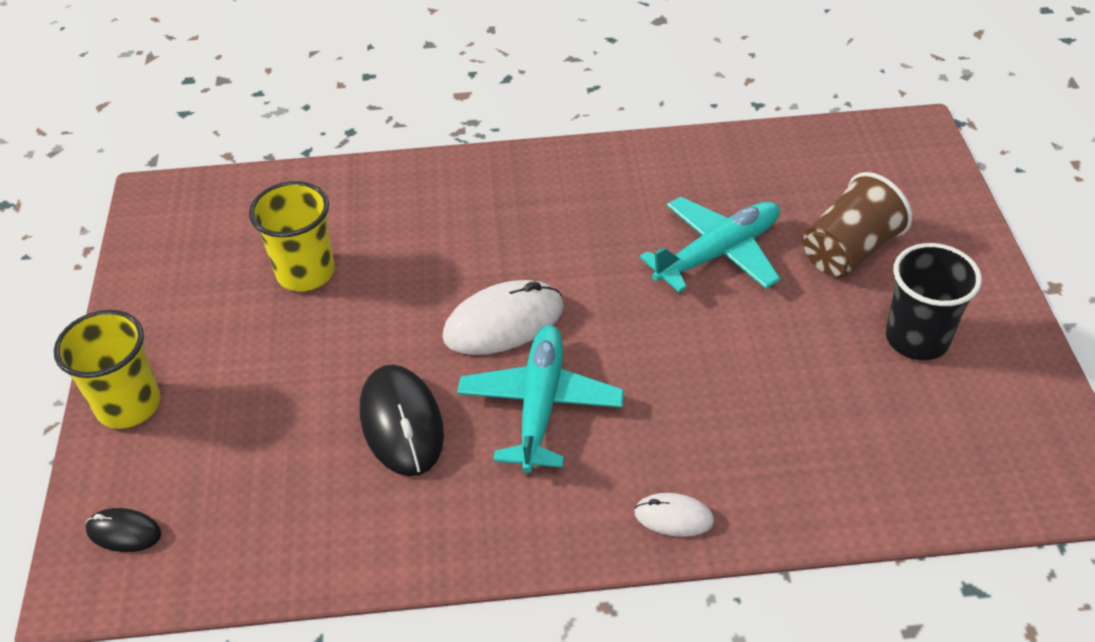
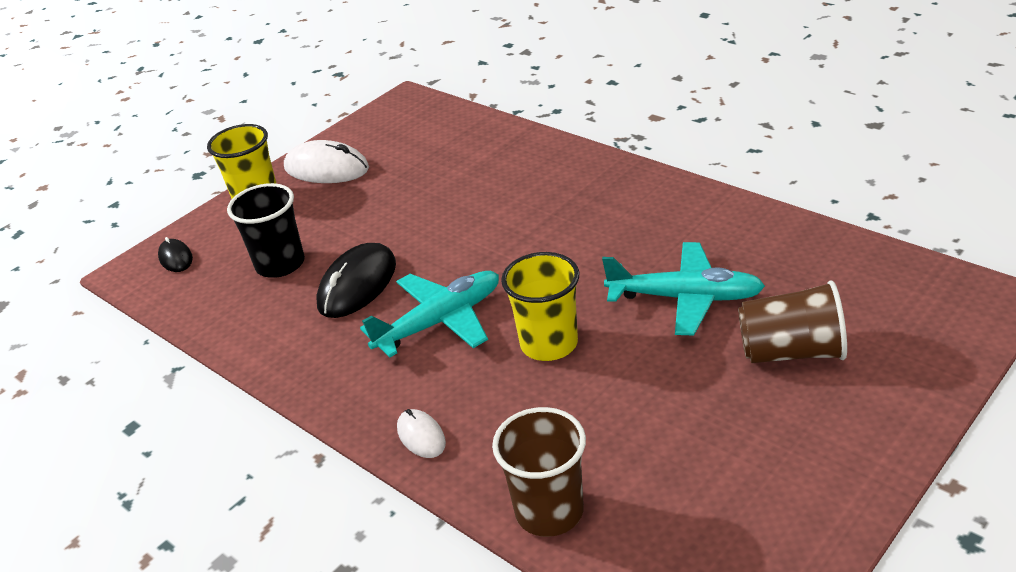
camera: 50 degrees right, 10 degrees down
(305, 272) = (422, 176): yellow cup -> yellow cup (549, 344)
(503, 322) = (486, 263): white mouse -> white mouse (326, 168)
(857, 498) = (549, 511): none -> brown cup
(917, 338) = (756, 443): black cup -> black cup (280, 264)

